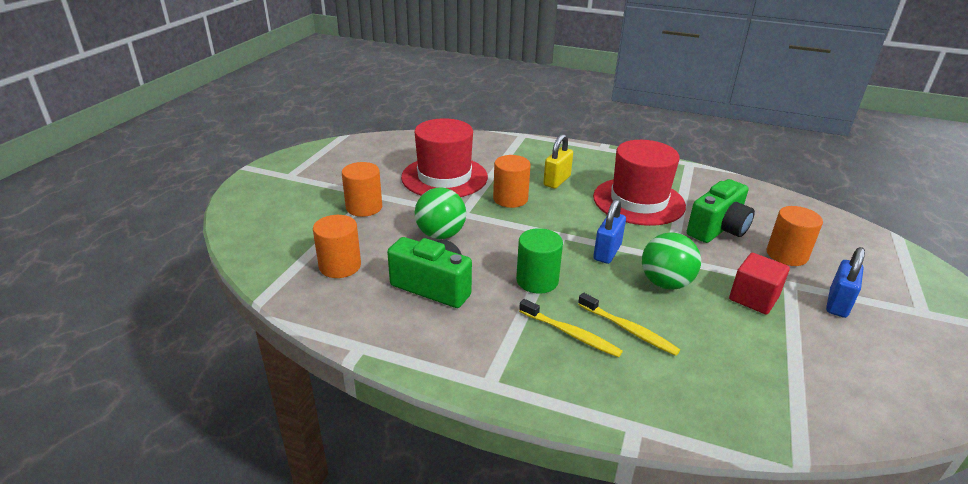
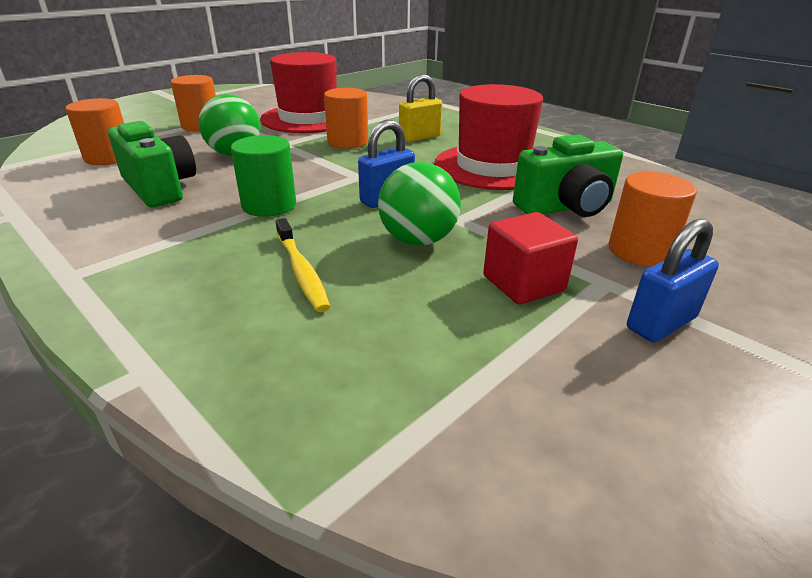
camera: 25 degrees right, 0 degrees up
(571, 334) = (228, 257): yellow toothbrush -> none

